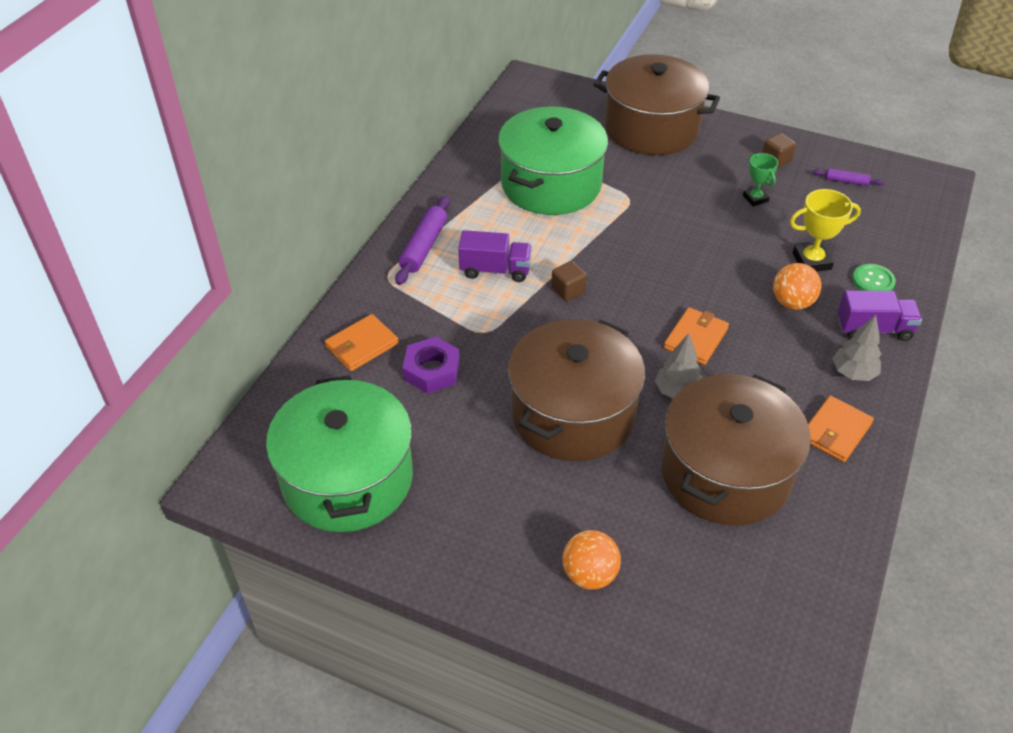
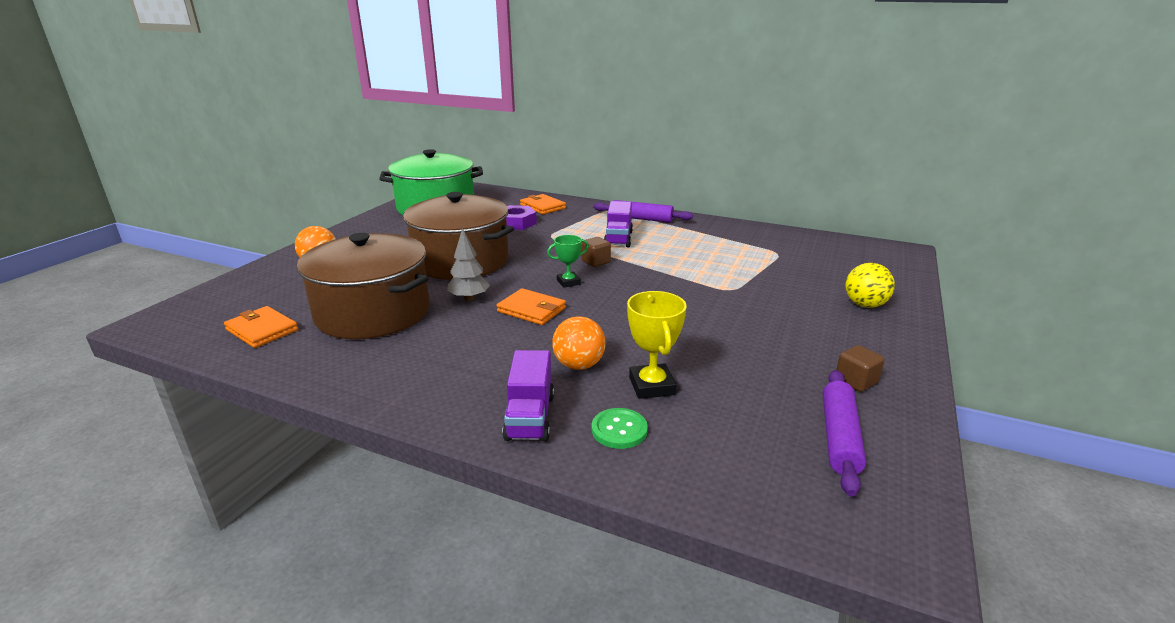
camera: 90 degrees right, 20 degrees down
(551, 184) = (737, 258): green pot -> none
(651, 128) = (865, 305): brown pot -> yellow ball
(755, 198) = (762, 358): green trophy -> green trophy (568, 282)
(835, 431) = (389, 370): orange wallet -> orange wallet (262, 330)
(846, 181) = (839, 437): purple rolling pin -> purple rolling pin, size x1.83
(853, 373) = (463, 392): grey tree -> none

